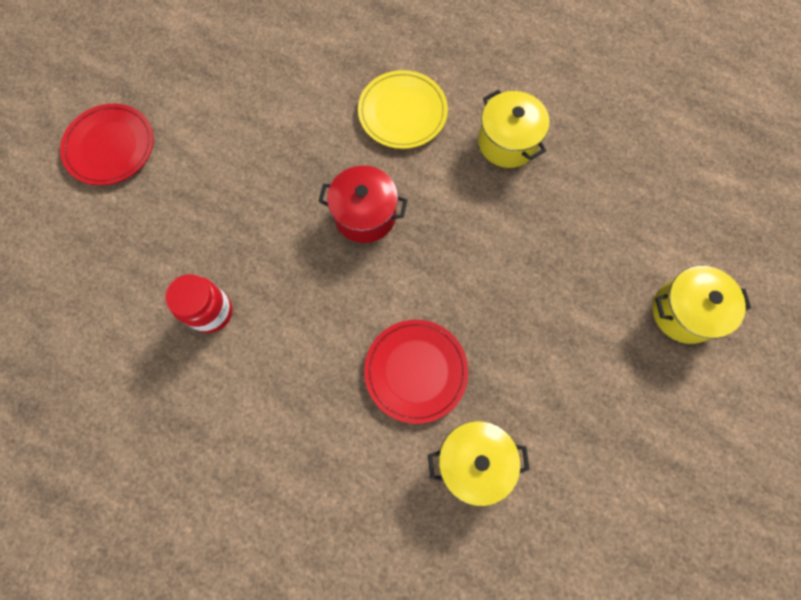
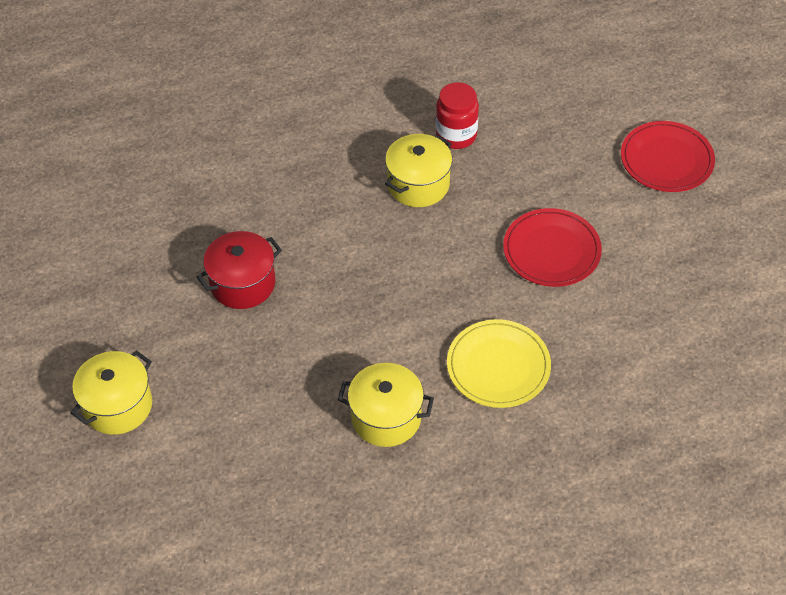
camera: 135 degrees right, 20 degrees down
(365, 215) = (431, 270): red pot -> red pot (243, 283)
(416, 371) = (282, 212): red plate -> red plate (551, 250)
(473, 461) = (192, 197): yellow pot -> yellow pot (418, 184)

